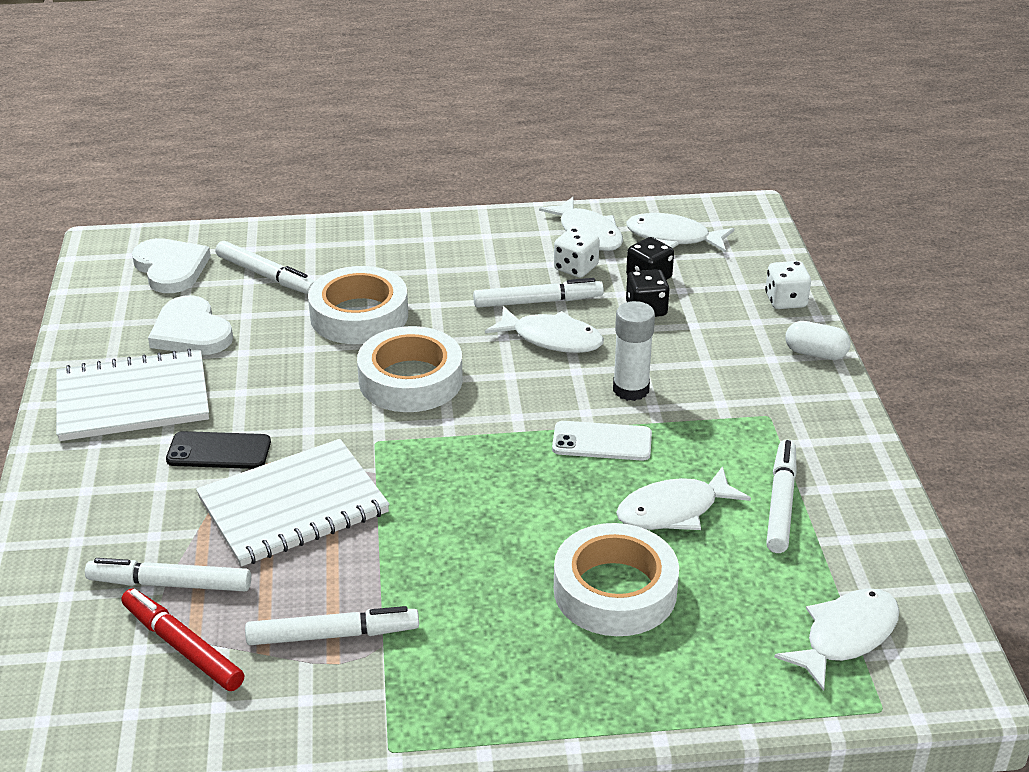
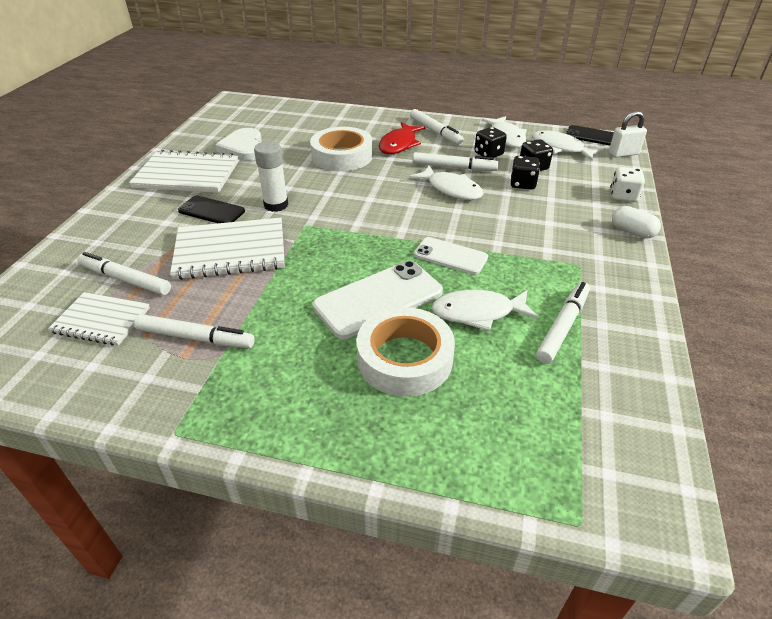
camera: 20 degrees right, 5 degrees up
(171, 268) = (257, 116): white heart -> none
(182, 647) = (101, 320): red marker -> white notebook
(266, 275) = (304, 128): white marker -> white marker (435, 132)
(410, 380) = (349, 195): white tape -> none
(435, 277) = (399, 144): none -> red fish
(540, 524) = (378, 299): none -> white phone
(576, 268) = (488, 154): white dice -> black dice
(631, 389) = (487, 228): white glue stick -> white glue stick (276, 205)
(709, 208) = (592, 136): none -> black phone
(762, 230) = (623, 154): none -> white padlock
(845, 636) = (573, 447): white fish -> none

